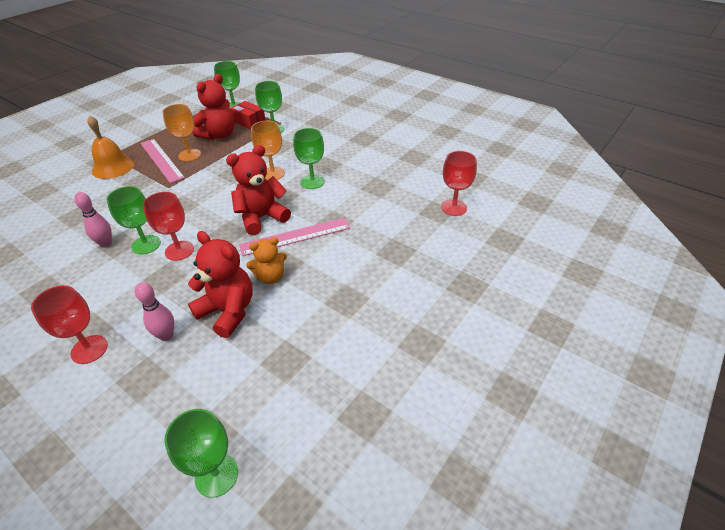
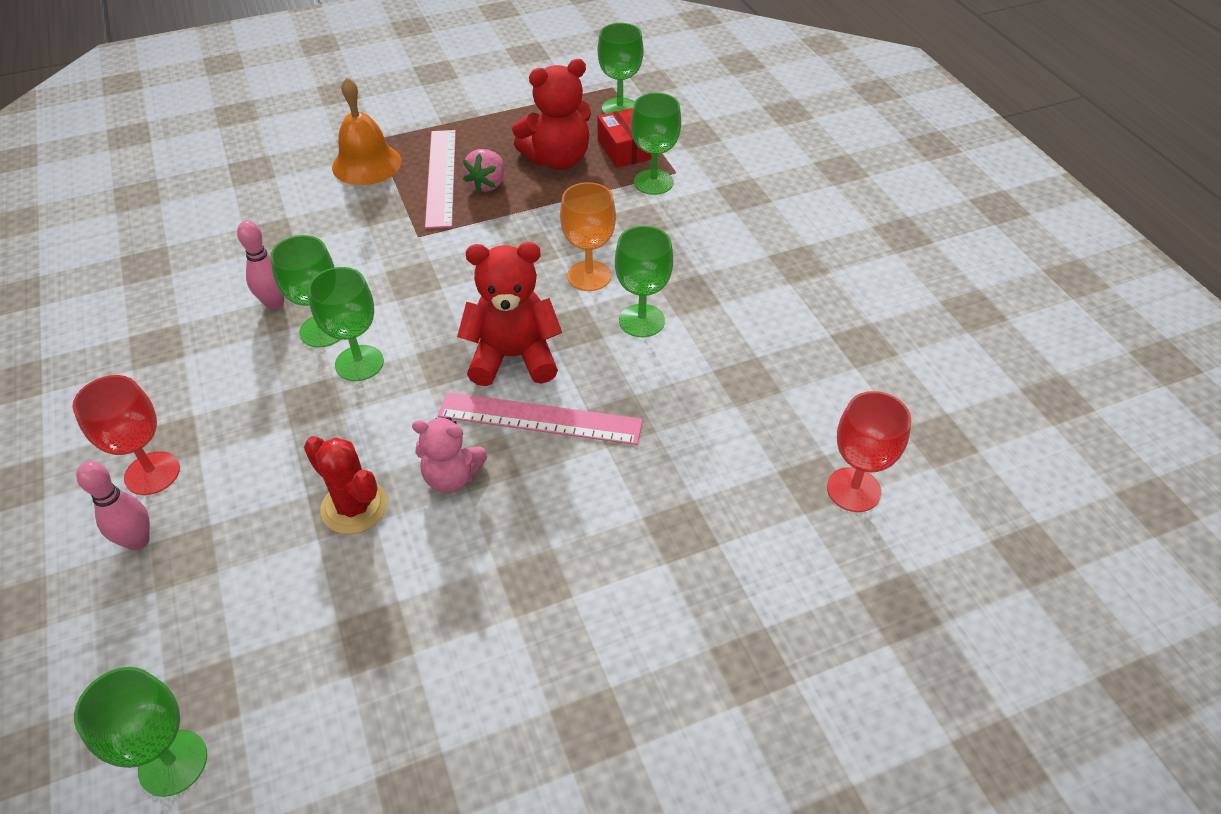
camera: 30 degrees right, 5 degrees up
(166, 335) = (252, 503): pink bowling pin -> pink bowling pin (138, 541)
(179, 250) = (359, 363): red goblet -> green goblet
(189, 155) = (487, 184): orange goblet -> pink strawberry
(228, 311) = (354, 507): red teddy bear -> red cactus
(270, 277) = (452, 477): orange teddy bear -> pink teddy bear

